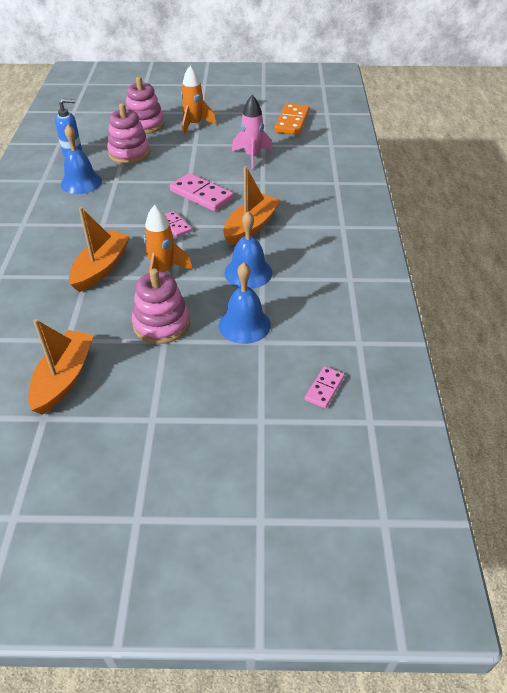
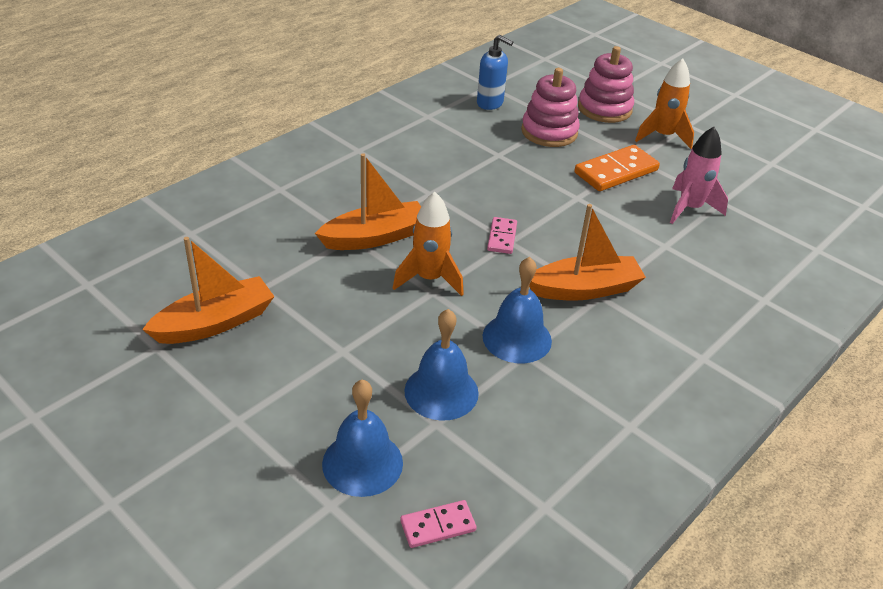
camera: 40 degrees right, 5 degrees down
(81, 182) = (462, 138): blue bell -> blue bell (362, 463)
(161, 324) = (361, 332): pink stacking toy -> none
(201, 195) = (572, 220): pink domino -> none
(292, 122) = (798, 193): orange domino -> orange domino (616, 172)

